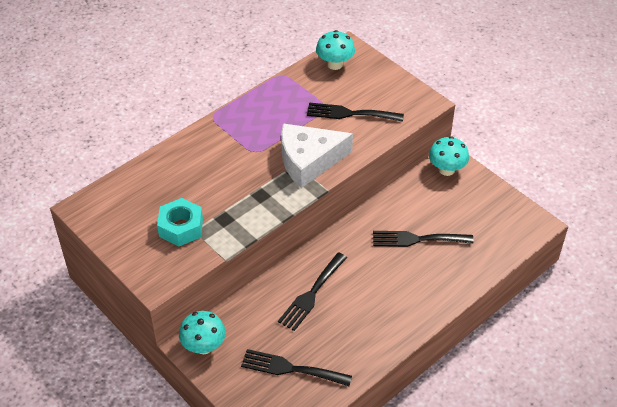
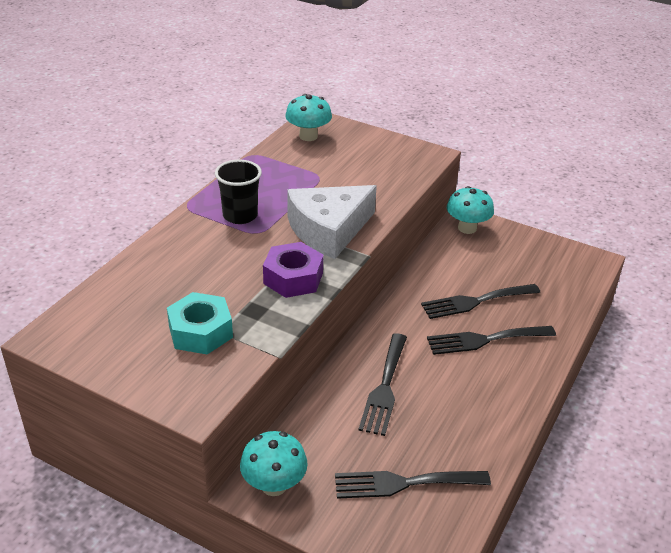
camera: 20 degrees left, 10 degrees down
(248, 133) = (240, 215): none -> black cup
(263, 198) = (293, 278): none -> purple nut
(349, 113) = (351, 177): black fork -> black fork (485, 340)

